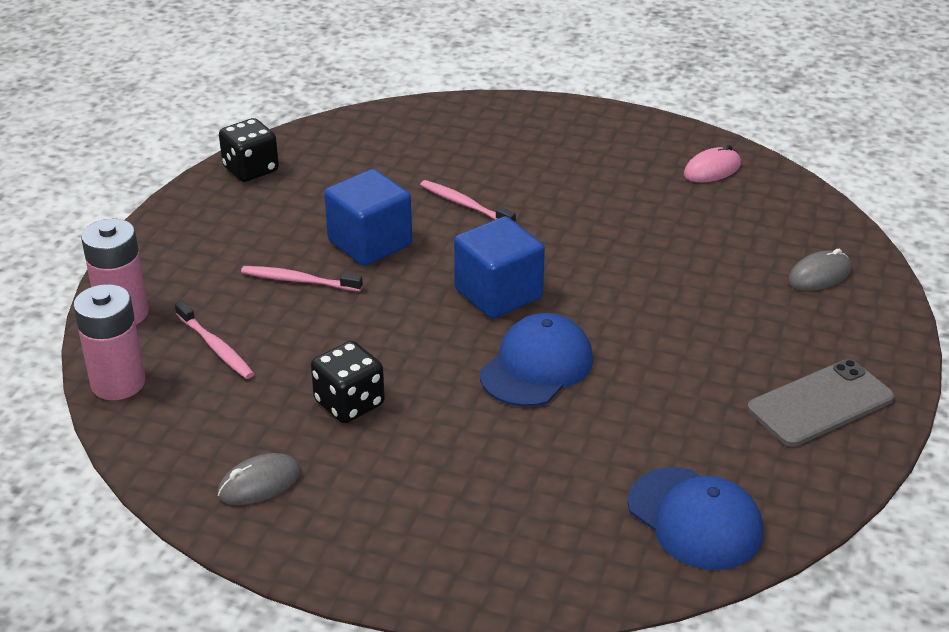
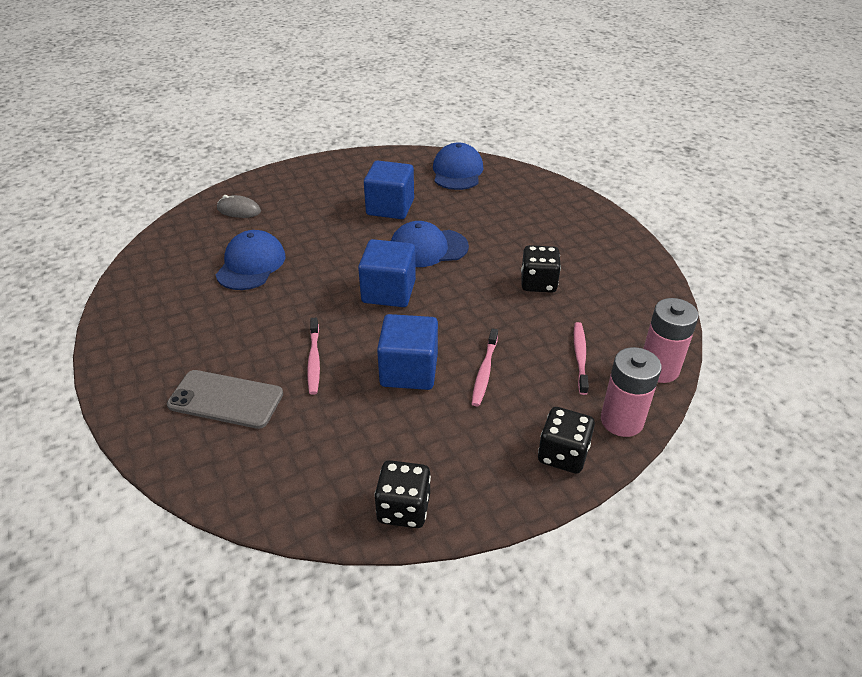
camera: 135 degrees left, 5 degrees up
(157, 260) = (563, 454): none -> black dice
(259, 483) = (620, 273): grey mouse -> none
(298, 280) = (484, 372): pink toothbrush -> pink toothbrush turned 45 degrees clockwise
(673, 392) = (390, 207): none -> blue cube
(678, 236) = (251, 264): none -> blue cap
(712, 170) = (153, 288): pink mouse -> none
(820, 403) = (346, 174): grey phone -> grey phone (226, 399)

